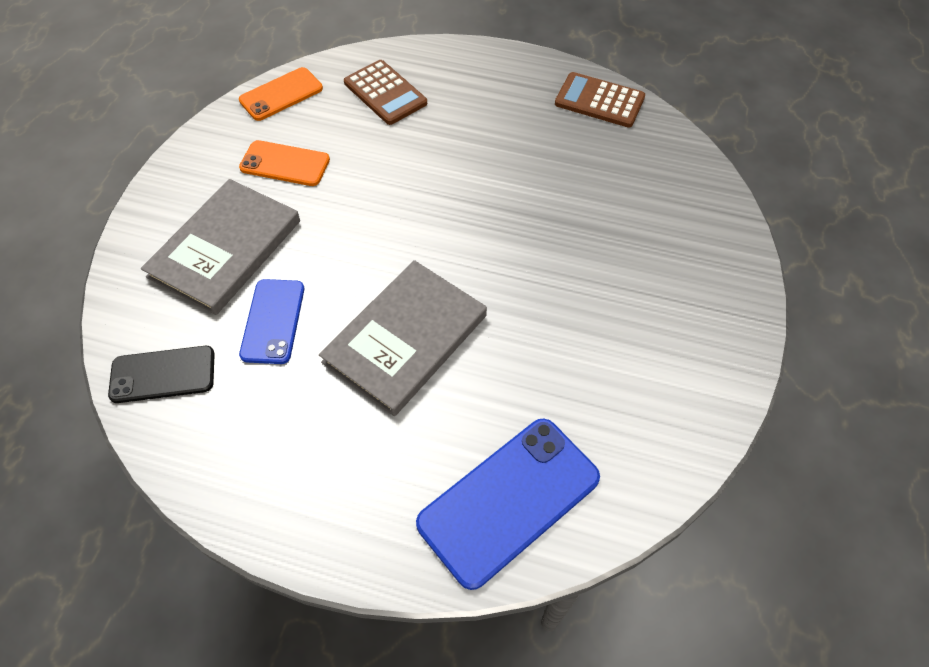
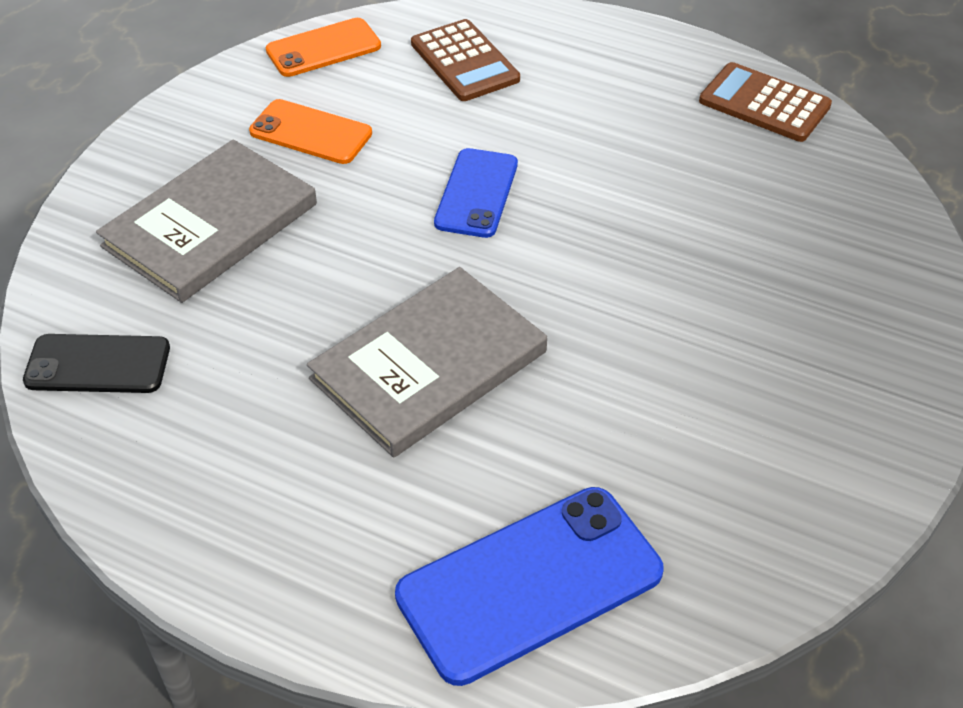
camera: 10 degrees right, 10 degrees down
(273, 321) = (255, 320): blue phone -> blue phone (476, 193)

